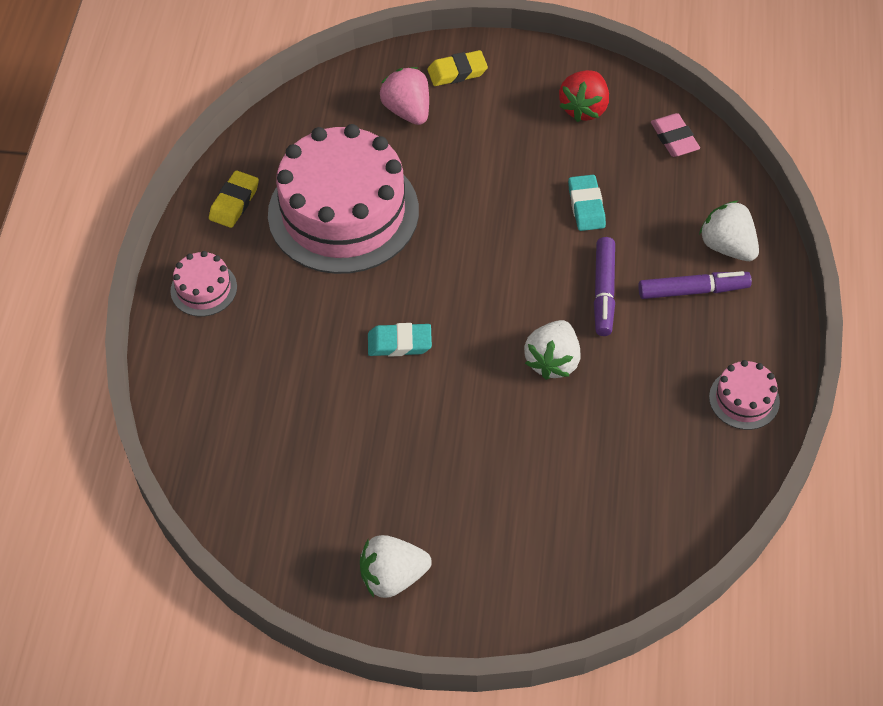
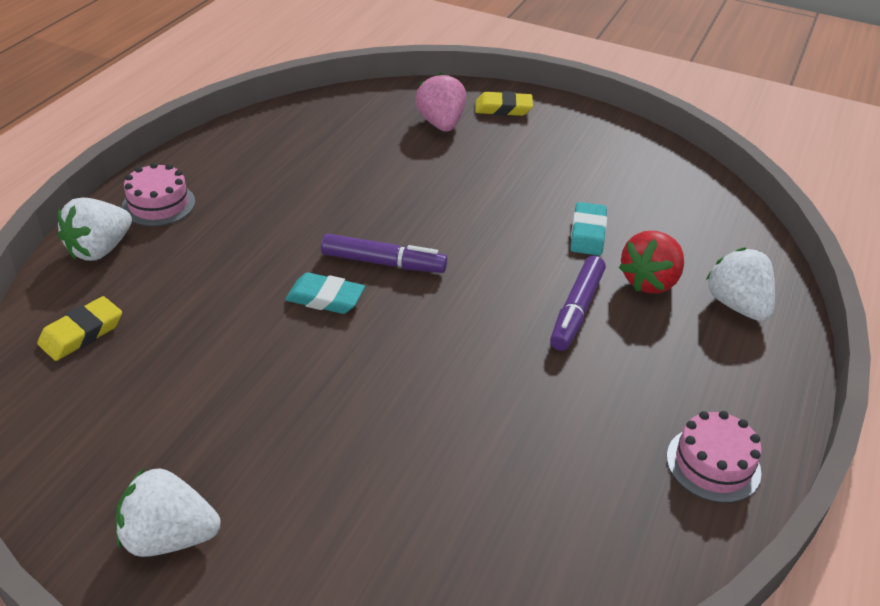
camera: 15 degrees right, 15 degrees down
(234, 202) = (235, 149): yellow eraser -> yellow eraser (82, 333)
(343, 212) = (334, 180): pink cake -> none
(553, 361) = (488, 360): white strawberry -> white strawberry (100, 249)
(584, 108) = (617, 159): red strawberry -> red strawberry (650, 281)
(674, 138) = (705, 202): pink eraser -> none
(693, 291) = (682, 336): purple marker -> purple marker (383, 263)

